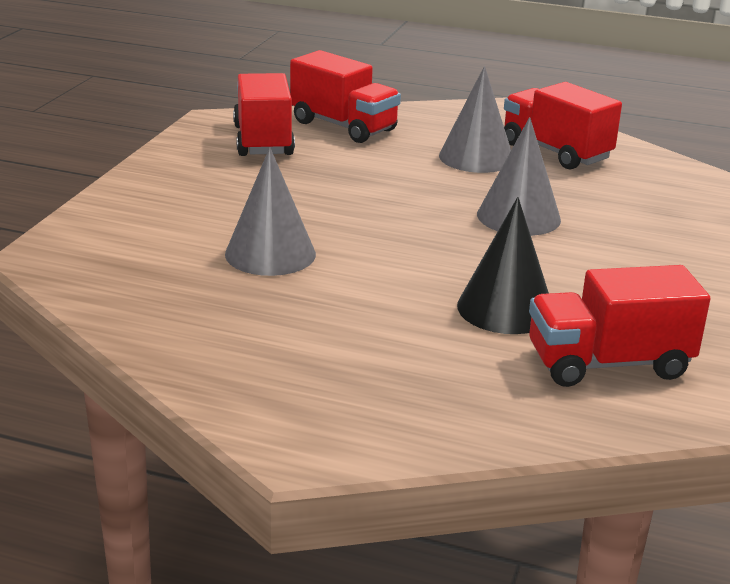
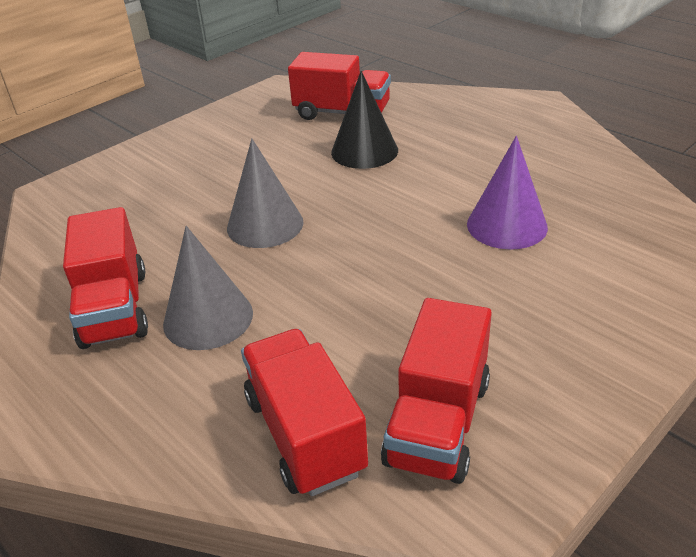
camera: 150 degrees left, 10 degrees up
(270, 254) = (507, 225): grey cone -> purple cone

